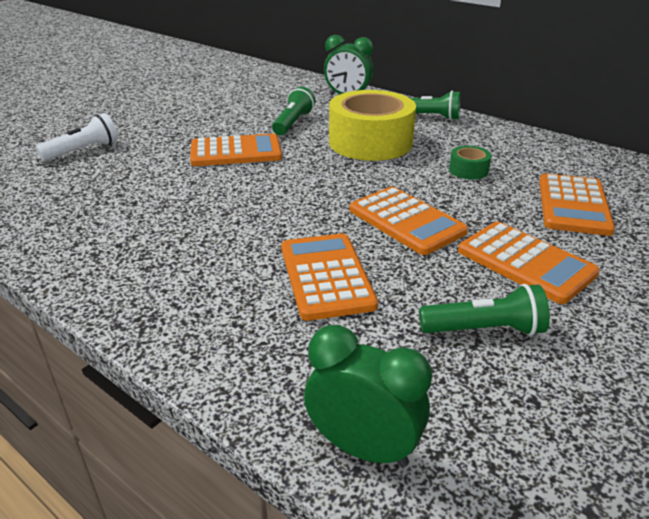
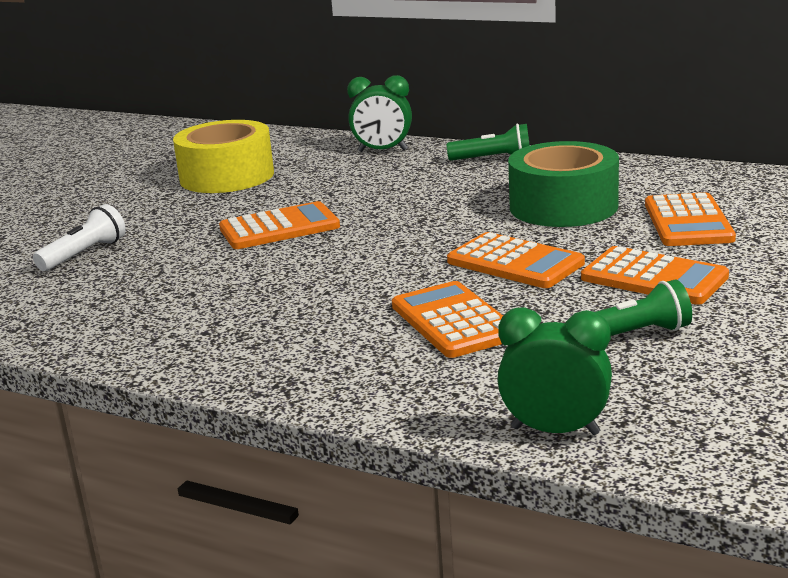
camera: 10 degrees left, 10 degrees down
(293, 123) = (331, 188): green flashlight -> none
(370, 142) = (437, 195): yellow tape -> yellow tape (227, 176)
(468, 170) = (563, 206): green tape -> green tape, size x2.35

